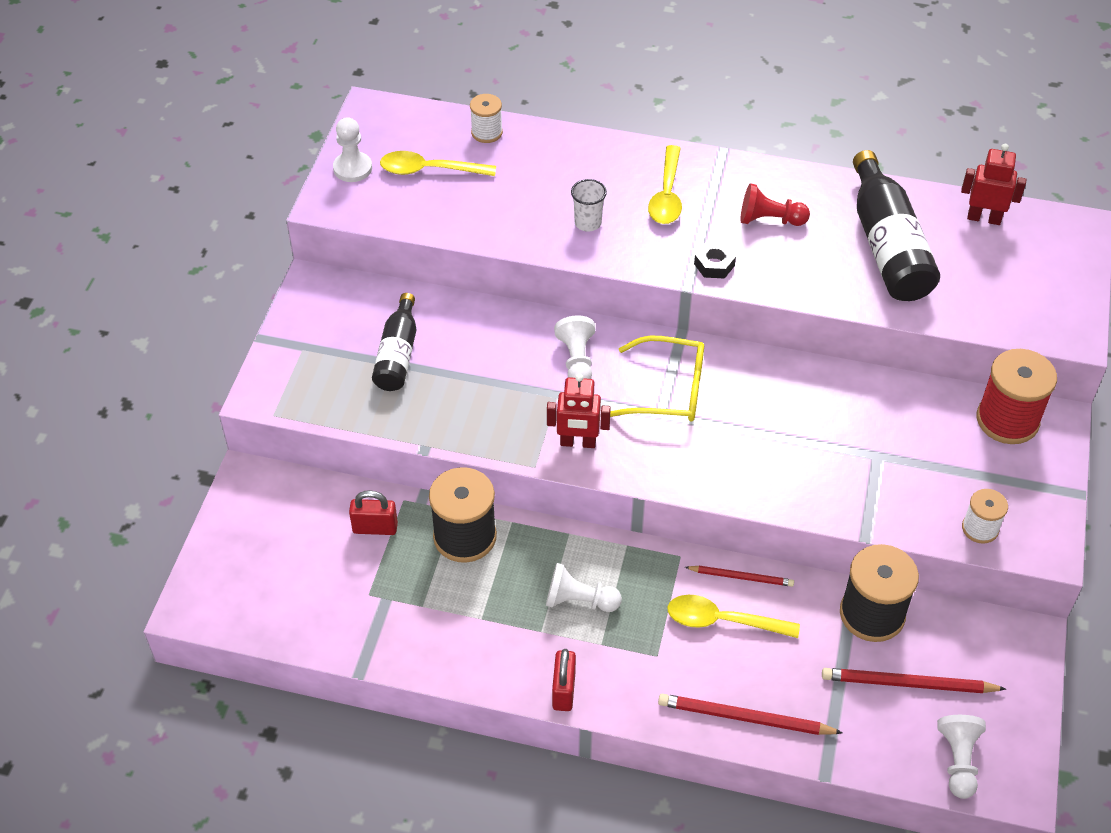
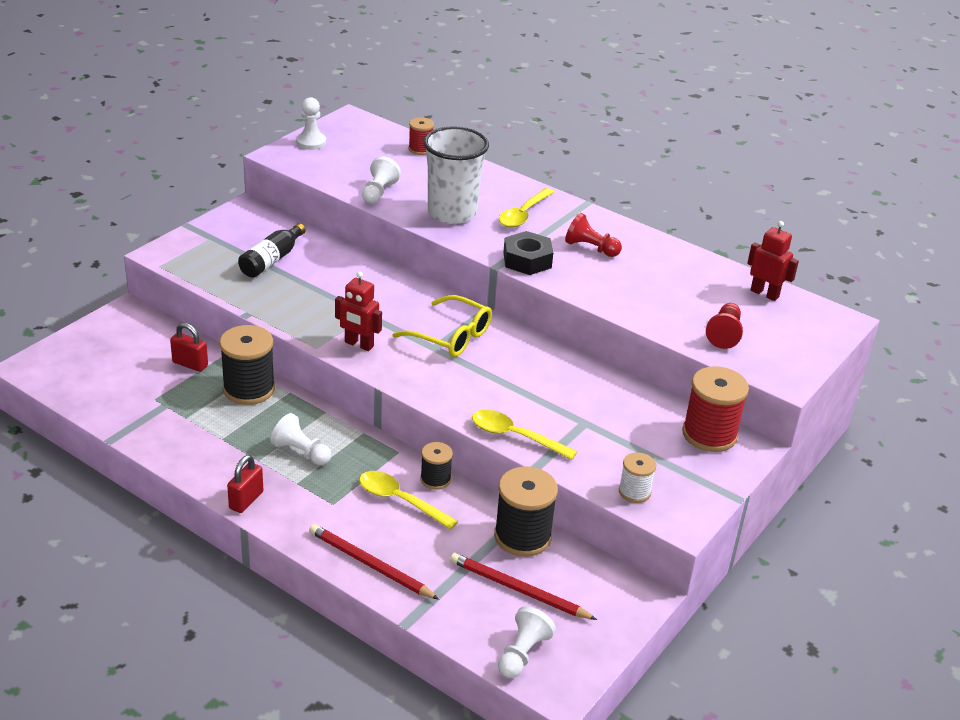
camera: 20 degrees right, 15 degrees down
(430, 170) = (363, 157): yellow spoon -> yellow spoon (515, 436)
(487, 132) = (420, 149): white spool -> red spool
(576, 360) = (396, 300): white pawn -> white pawn (378, 192)
(588, 223) = (452, 213): white cup -> white cup, size x2.27
(714, 265) = (527, 260): black nut -> black nut, size x1.60
(741, 577) = (435, 479): red pencil -> black spool
(887, 245) = (672, 287): black bottle -> none
(977, 294) = (724, 334): none -> red pawn

